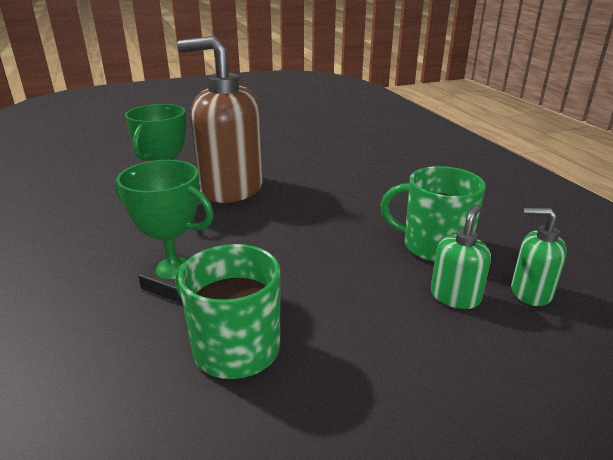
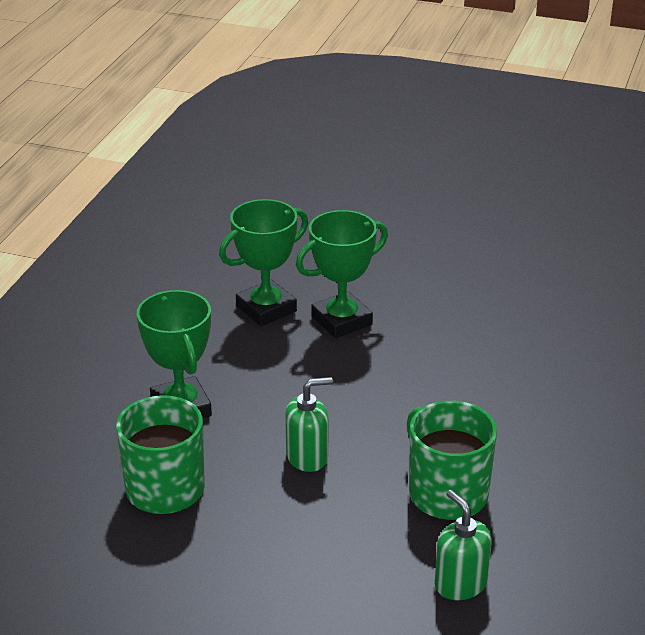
camera: 40 degrees right, 5 degrees up
(231, 188) = (341, 321): brown soap dispenser -> green trophy
(455, 296) = (386, 547): green soap dispenser -> green soap dispenser (307, 457)

